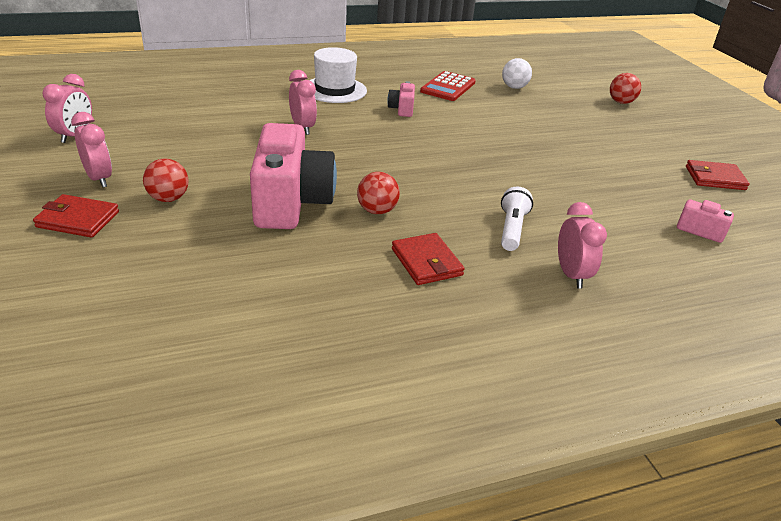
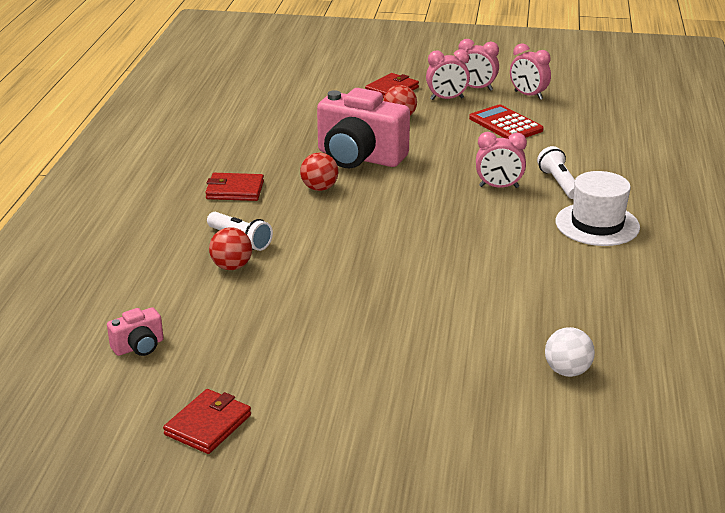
camera: 120 degrees right, 5 degrees down
(277, 106) = (559, 183): none -> white flashlight
(402, 109) = (522, 254): pink camera -> none
(448, 87) = (584, 310): red calculator -> red calculator (505, 124)
(571, 275) = (160, 244): pink clock -> pink clock (476, 88)
(621, 102) = (470, 465): red ball -> red ball (231, 267)

